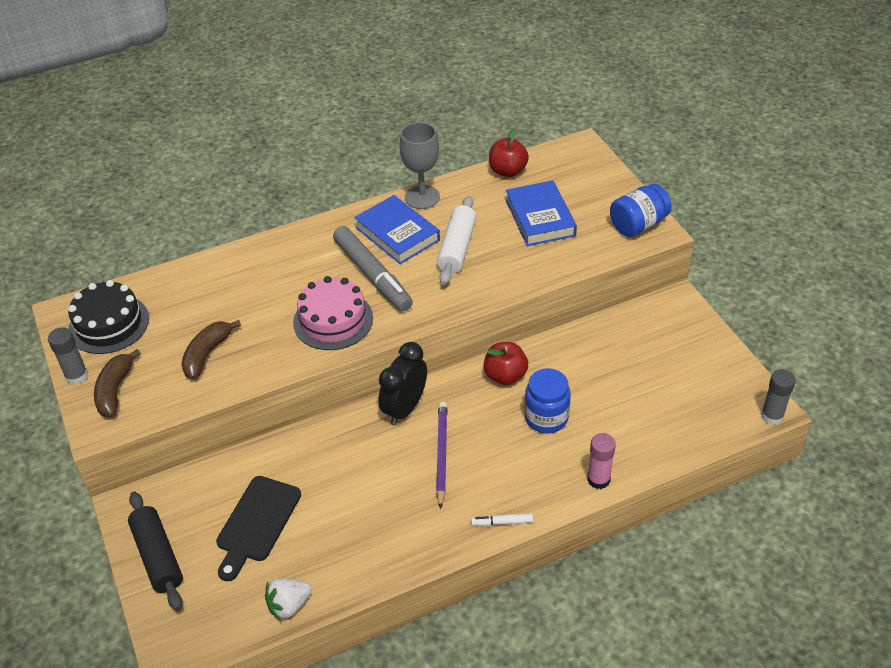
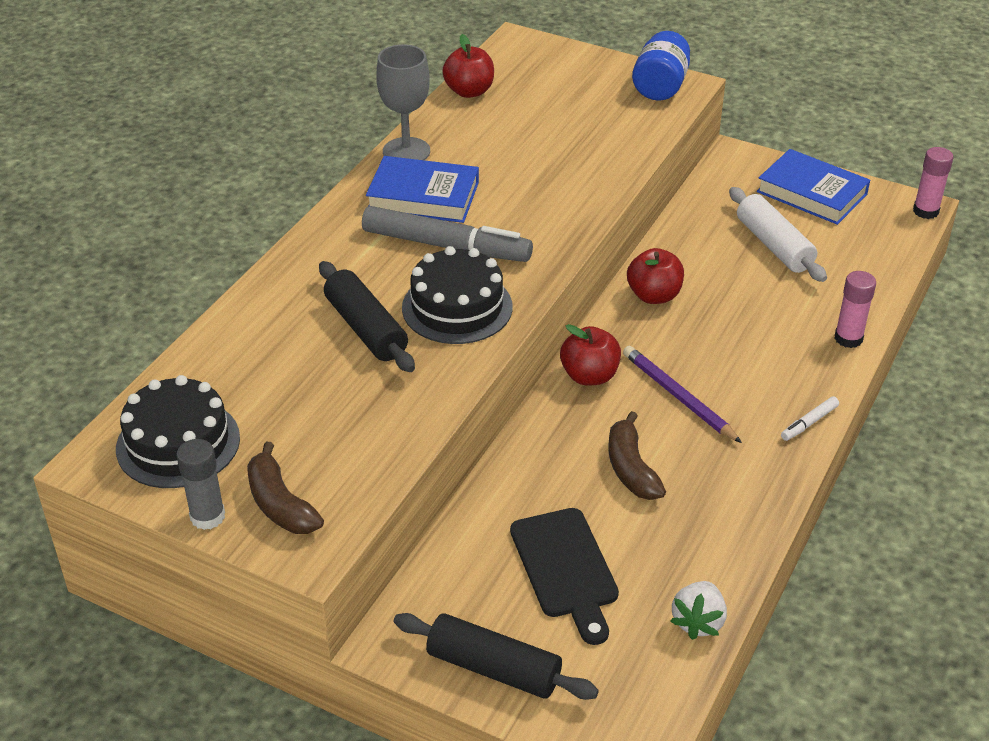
camera: 40 degrees left, 5 degrees down
(207, 354) = (350, 410): brown banana -> brown banana (631, 468)
(270, 306) = (366, 329): none -> black rolling pin
(333, 320) = (457, 307): pink cake -> black cake
(405, 408) = (589, 376): black clock -> red apple
(457, 248) = (506, 181): white rolling pin -> white rolling pin (774, 245)
(540, 218) = (557, 119): blue book -> blue book (811, 193)
(546, 418) = (738, 312): blue jar -> none
(772, 416) = (925, 211): grey glue stick -> pink glue stick

